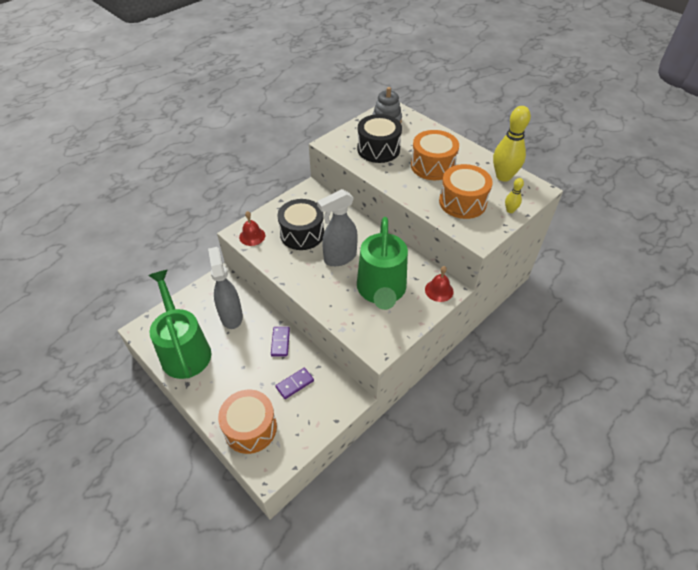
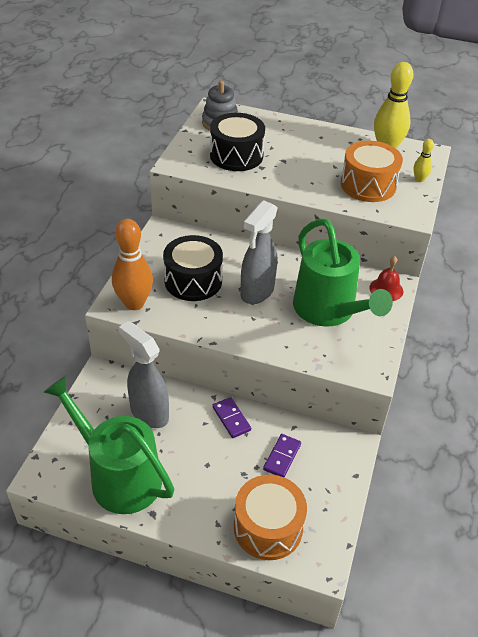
camera: 30 degrees left, 5 degrees down
(252, 236) = (134, 303): red bell -> orange bowling pin
(432, 166) = (308, 157): orange drum -> none

